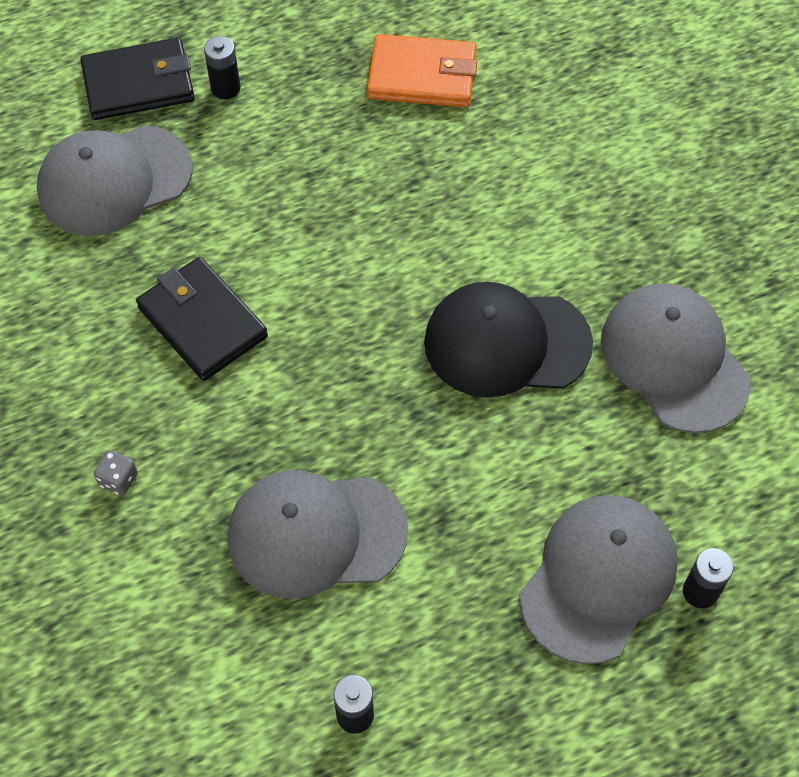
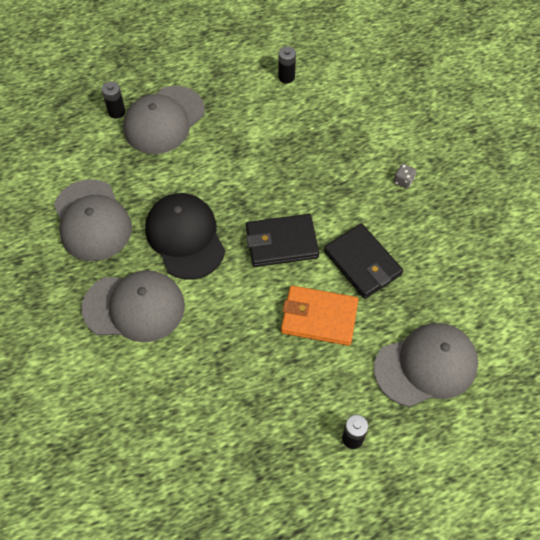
camera: 175 degrees left, 0 degrees up
(139, 83) = (417, 448): black wallet -> black wallet (281, 243)
(316, 534) = (300, 149): grey cap -> grey cap (134, 307)
(422, 76) = (207, 437): orange wallet -> orange wallet (319, 317)
(506, 343) = (185, 237): black cap -> black cap turned 120 degrees counterclockwise

